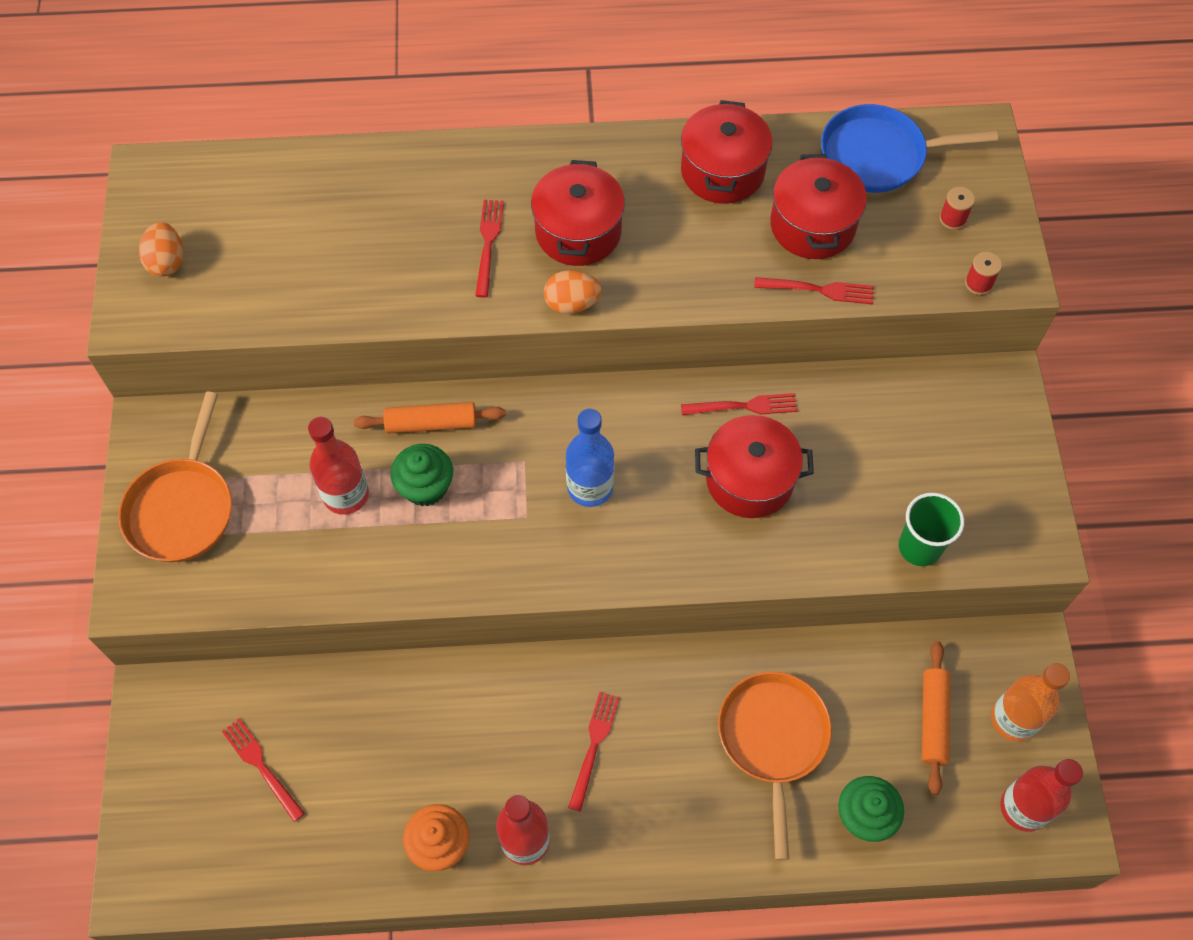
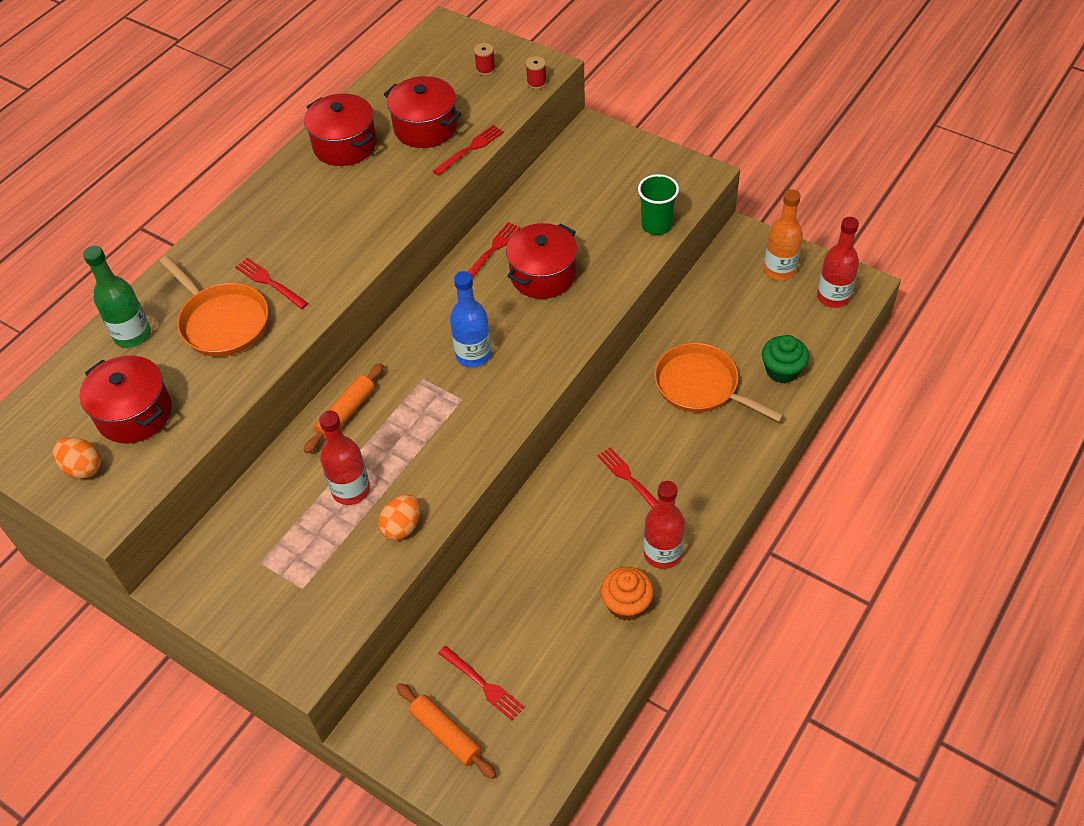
camera: 50 degrees left, 10 degrees down
(183, 507) = (264, 595): orange pan -> orange pan (222, 322)
(261, 766) = (483, 684): red fork -> red fork turned 135 degrees counterclockwise
(339, 181) = (132, 335): none -> green bottle
(425, 487) = (388, 441): green cupcake -> none
(572, 304) = (358, 265): orange egg -> orange egg (402, 526)
(578, 232) = (311, 234): red pot -> red pot (134, 413)
(879, 155) = (412, 74): blue pan -> none
(933, 720) = (750, 305): orange rolling pin -> orange rolling pin (446, 734)

